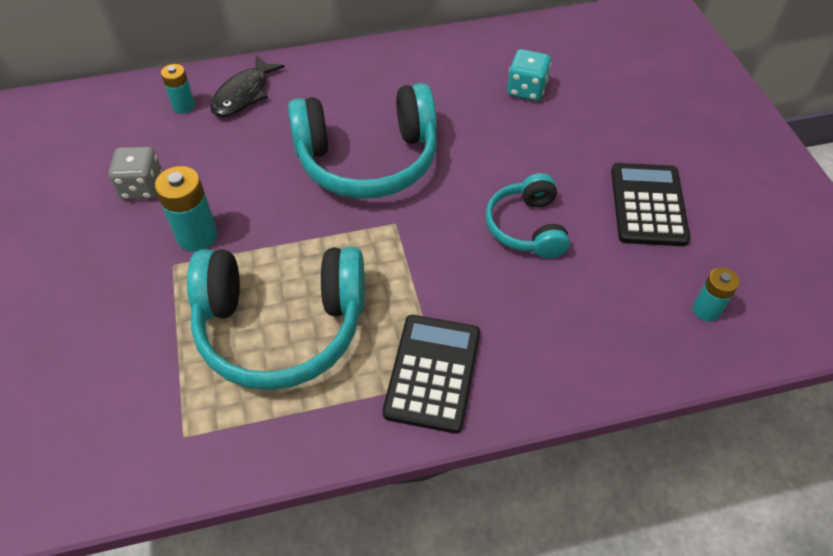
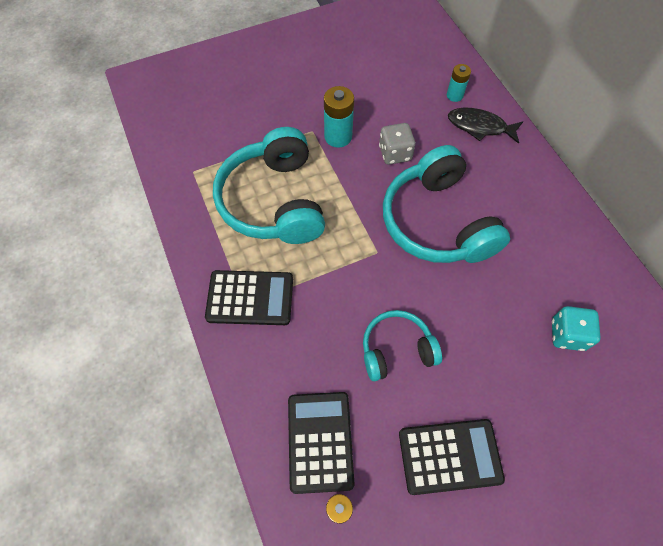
camera: 80 degrees right, 10 degrees up
(142, 187) = (371, 96): grey dice -> grey dice (395, 153)
(631, 317) = (320, 441): none -> black calculator

